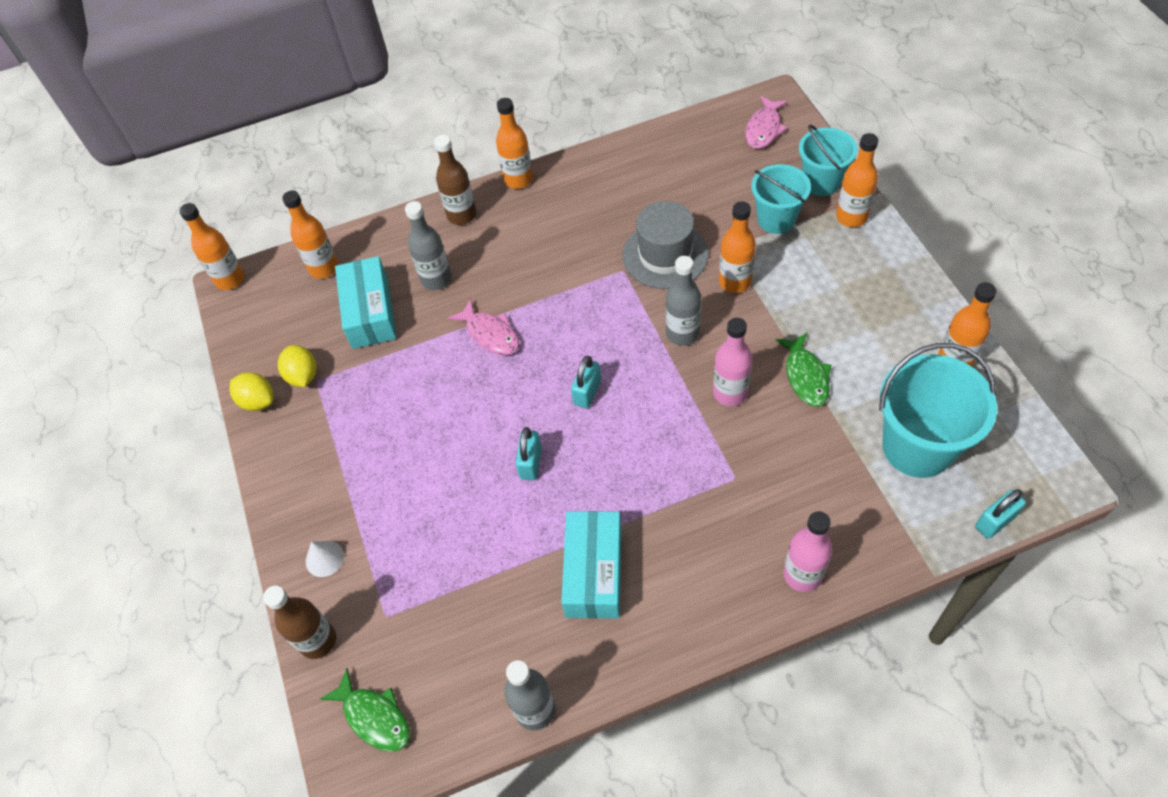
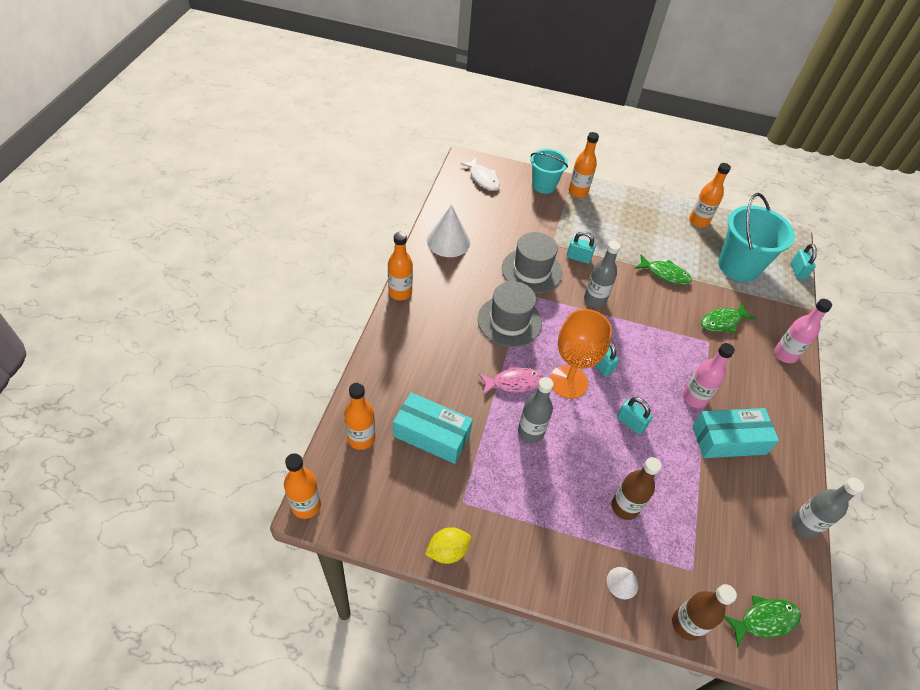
camera: 65 degrees left, 5 degrees down
(303, 376) = (450, 508): yellow lemon -> none
(436, 279) = (440, 382): grey bottle -> grey bottle (530, 432)
(461, 215) = (398, 337): brown bottle -> brown bottle (624, 507)
(535, 378) = (568, 382): none -> orange goblet
(570, 281) = (509, 321): none -> grey hat
(594, 572) = (728, 440): turquoise box -> turquoise box turned 45 degrees counterclockwise
(630, 166) = (448, 241): none -> white cone
(730, 392) = (651, 307): pink bottle -> pink bottle (694, 398)
(735, 282) = (578, 258): orange bottle -> turquoise padlock
(764, 129) = (483, 178): pink fish -> white fish
(776, 219) = (551, 216): turquoise bucket -> none
(787, 477) = (722, 322): none -> green fish

